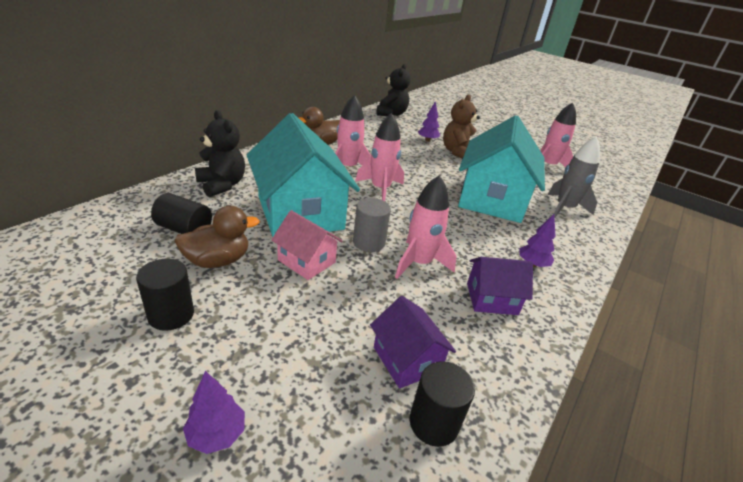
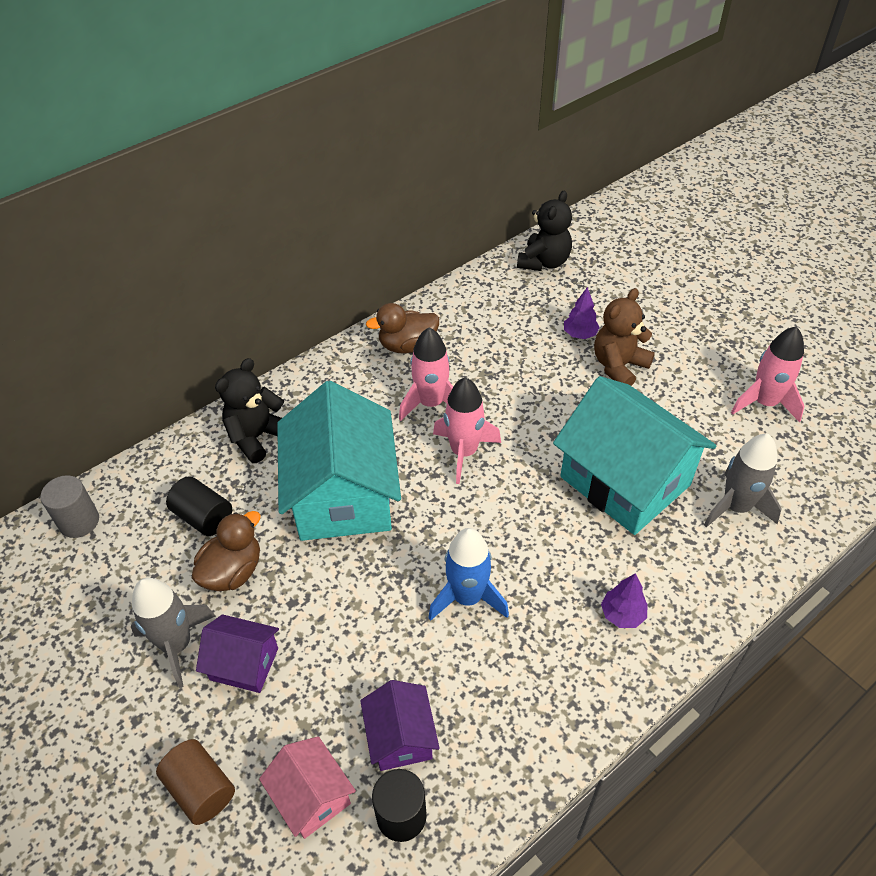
camera: 20 degrees right, 15 degrees up
(171, 315) = (177, 645): black cylinder -> grey rocket
(216, 434) = (201, 789): purple tree -> brown cylinder
(218, 261) = (233, 571): brown duck -> brown duck turned 45 degrees counterclockwise
(222, 185) = (257, 437): black teddy bear -> black teddy bear turned 120 degrees counterclockwise
(306, 261) = (330, 581): pink house -> pink house (311, 796)
(369, 242) = (415, 556): grey cylinder -> grey cylinder (79, 521)
(419, 263) = (467, 597): pink rocket -> blue rocket
(491, 299) = (537, 666): purple house -> purple house (244, 664)
(492, 199) = (625, 481): turquoise house -> turquoise house turned 75 degrees counterclockwise

